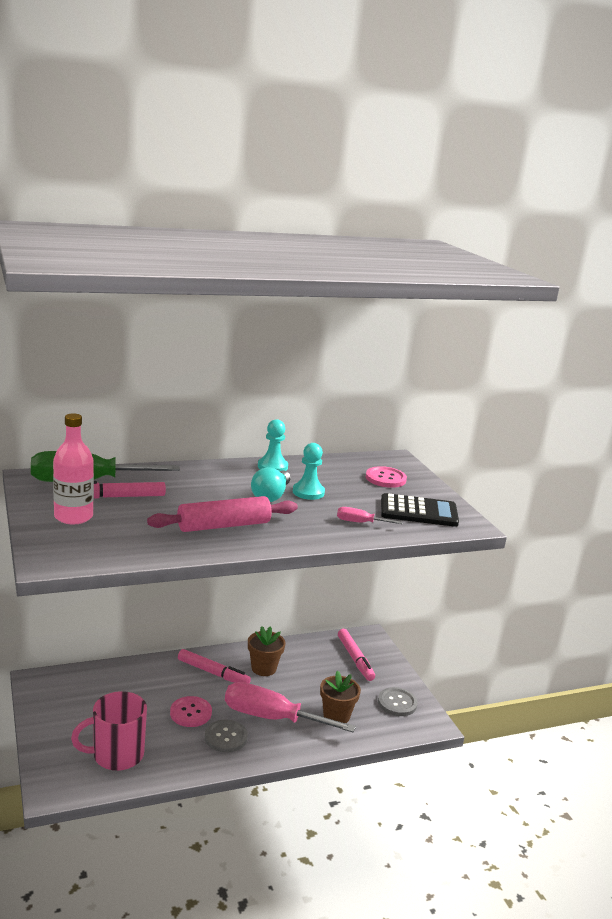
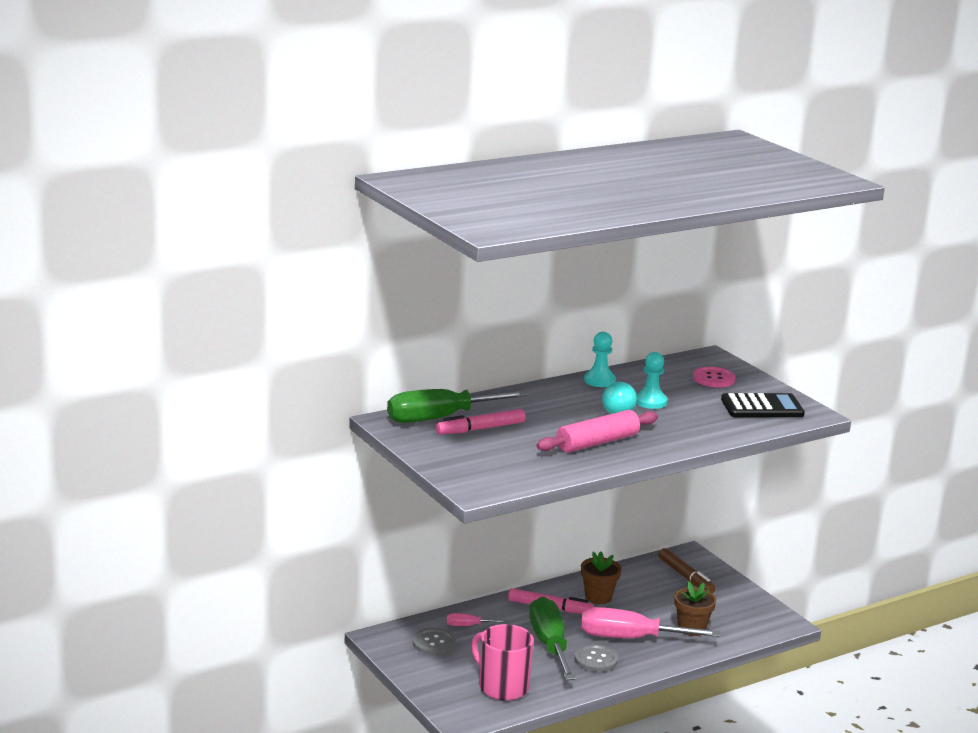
camera: 10 degrees left, 0 degrees up
(73, 517) = (459, 452): pink bottle -> none
(116, 755) = (502, 687): pink mug -> pink mug turned 75 degrees clockwise
(190, 713) = (550, 644): pink button -> green screwdriver
(355, 659) = (685, 577): pink marker -> brown marker
(360, 522) = (715, 424): pink screwdriver -> pink screwdriver (468, 626)
(397, 703) = (745, 610): grey button -> grey button (434, 643)

